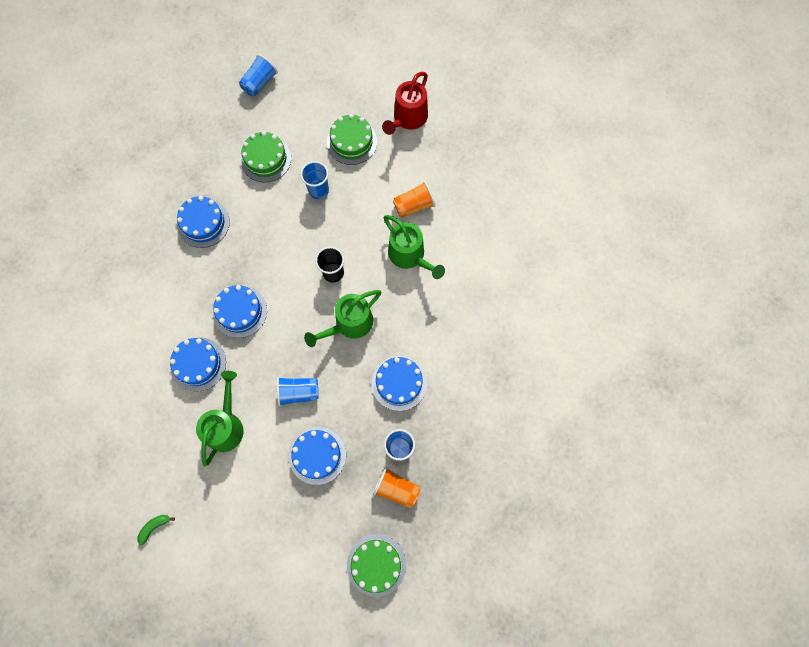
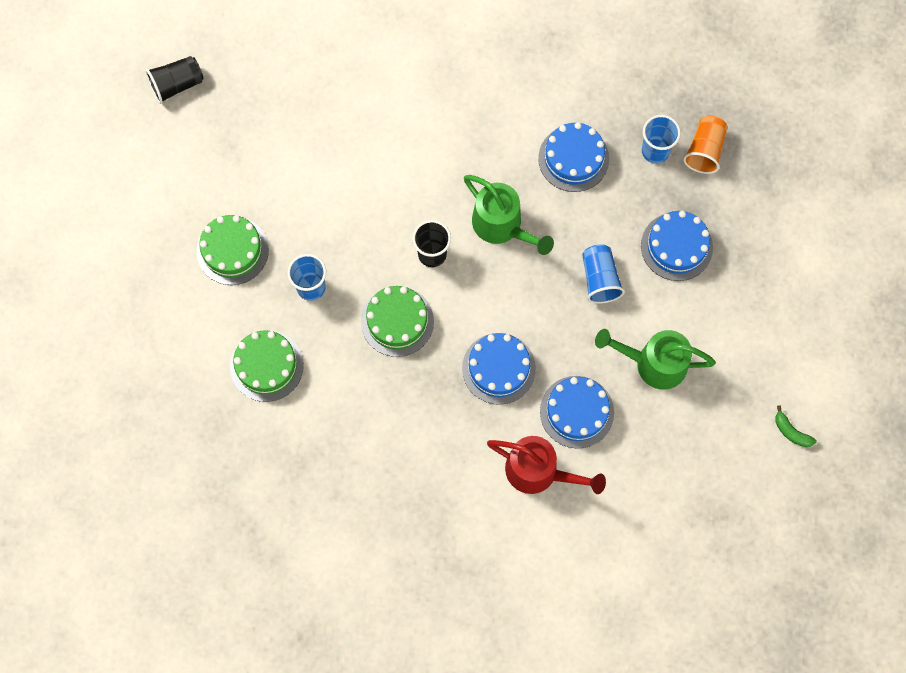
camera: 95 degrees left, 0 degrees up
(203, 223) = (373, 438): blue cake -> none
(259, 83) = (140, 392): blue cup -> none
(376, 564) = (795, 165): green cake -> green cake (397, 321)
(408, 119) = (192, 178): red watering can -> red watering can (539, 472)
(410, 256) = (400, 159): green watering can -> none
(414, 205) = (326, 160): orange cup -> none
(480, 112) = (177, 85): none -> black cup

